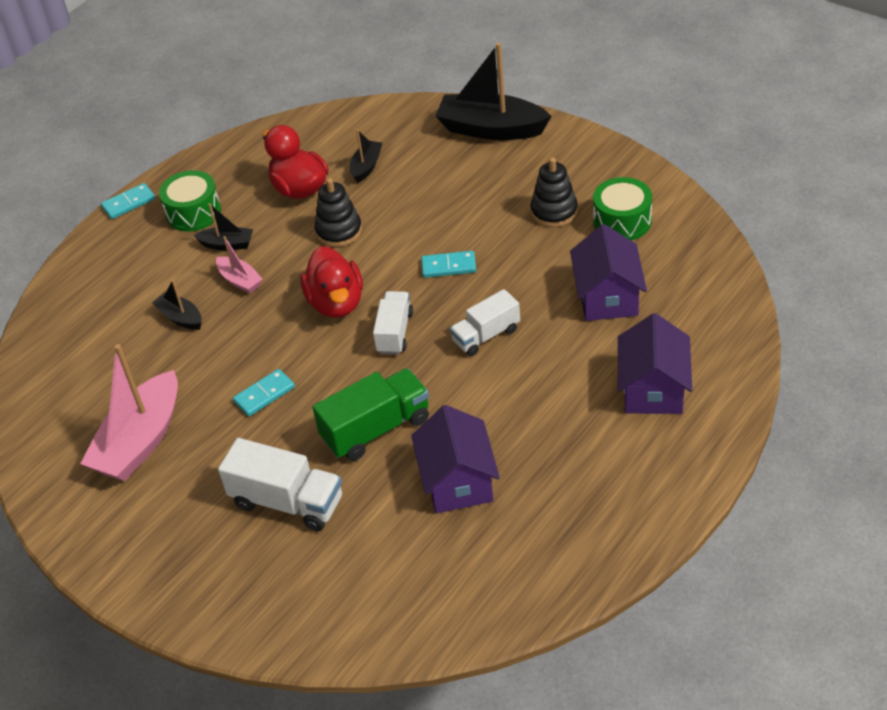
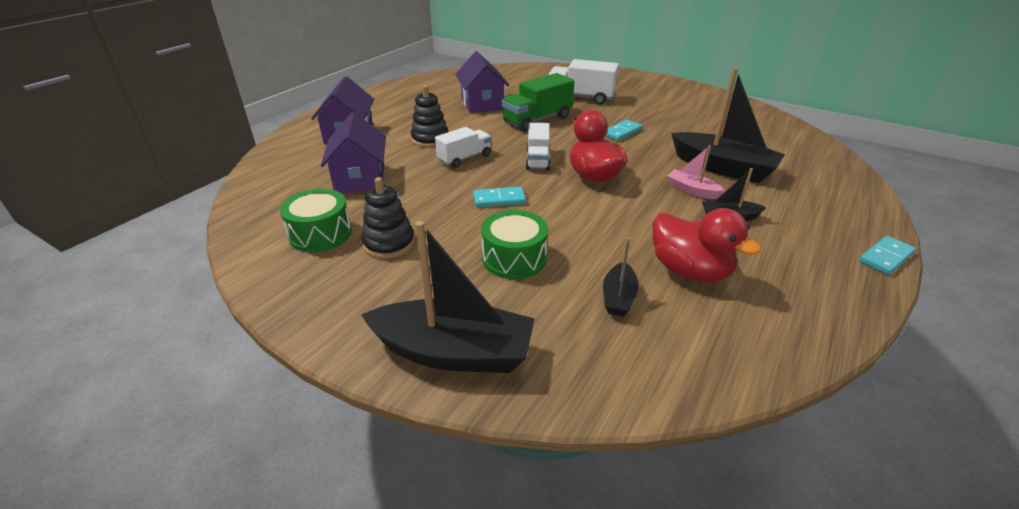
camera: 170 degrees right, 10 degrees down
(140, 441) = (690, 115): pink boat -> none
(180, 317) = (723, 168): black boat -> black boat, size x2.03
(193, 212) = (795, 247): green drum -> green drum (514, 258)
(339, 231) = (618, 228): black stacking toy -> black stacking toy (430, 139)

